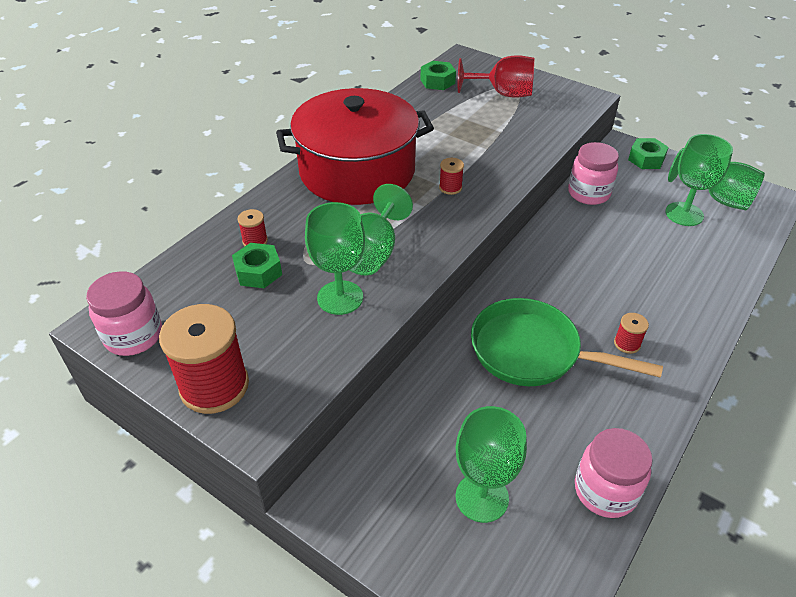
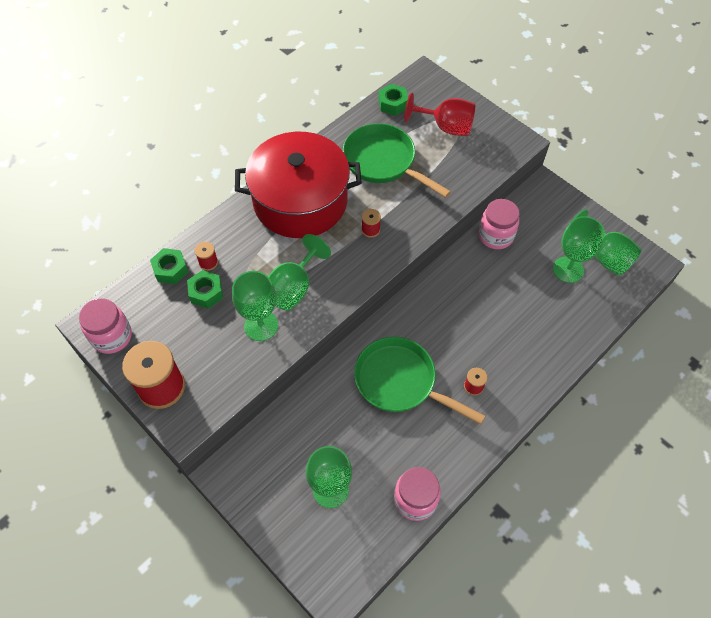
camera: 10 degrees right, 15 degrees up
(444, 128) = (383, 162): none -> green pan
(646, 159) = (559, 205): green nut -> green nut (170, 269)

